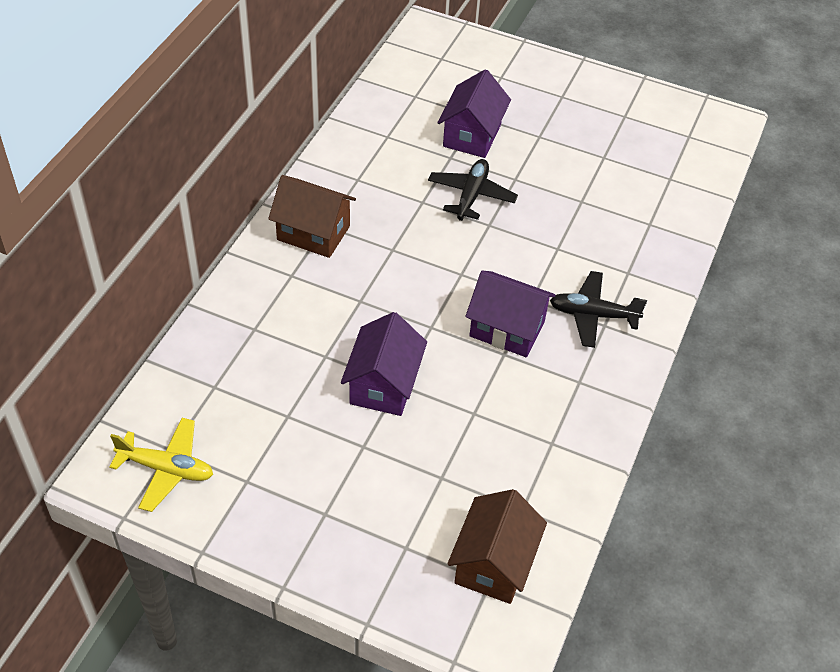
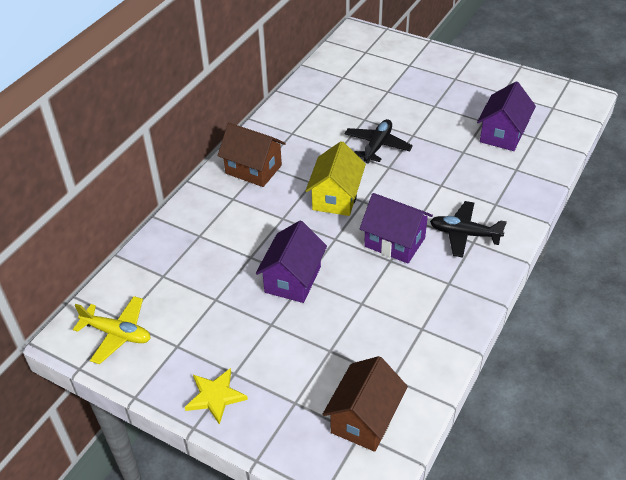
camera: 10 degrees right, 5 degrees down
(305, 545) = (215, 396): none -> yellow star
(425, 269) = (336, 197): none -> yellow house
(472, 135) = (382, 104): purple house -> purple house (502, 134)

